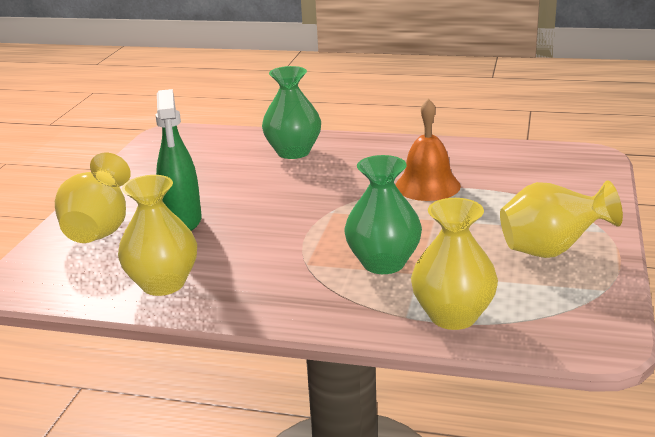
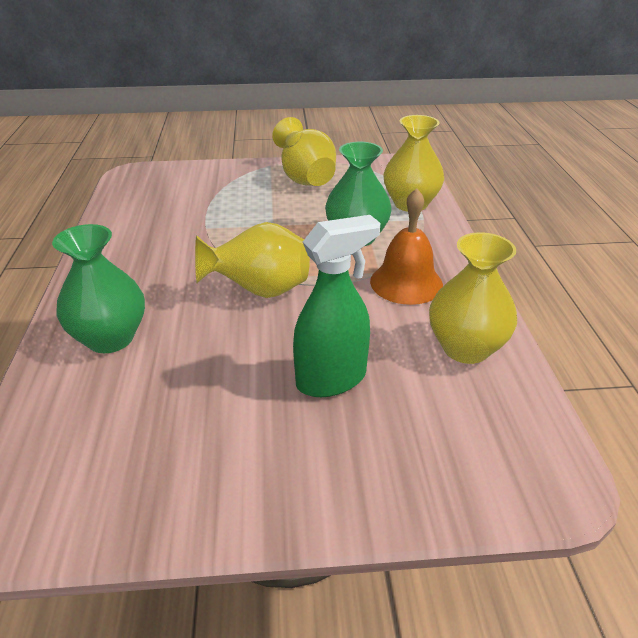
camera: 110 degrees left, 10 degrees up
(99, 231) = (390, 453): yellow vase -> yellow vase (259, 291)
(427, 186) = (204, 236): orange bell -> orange bell (406, 283)

